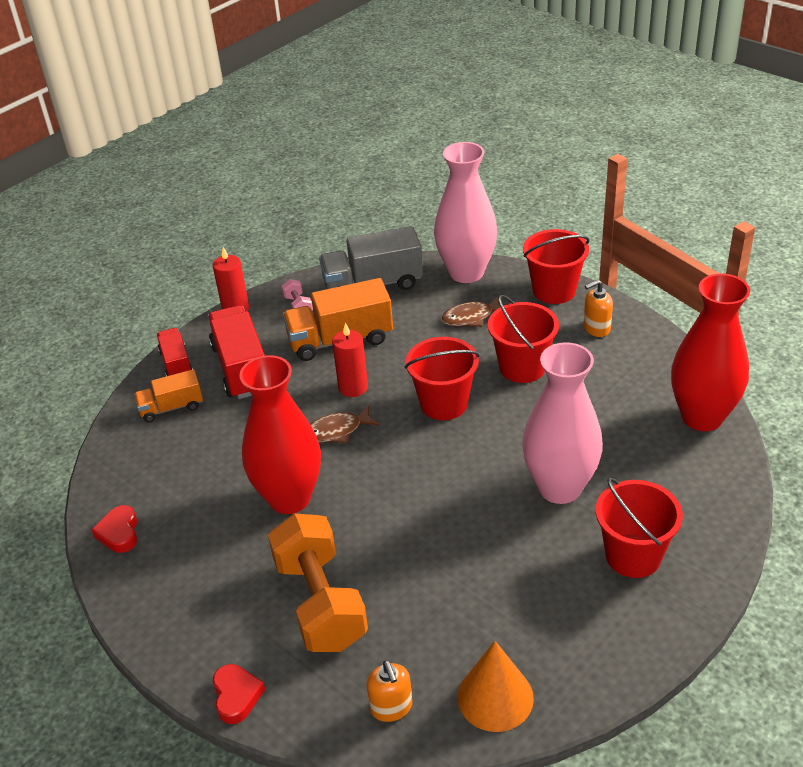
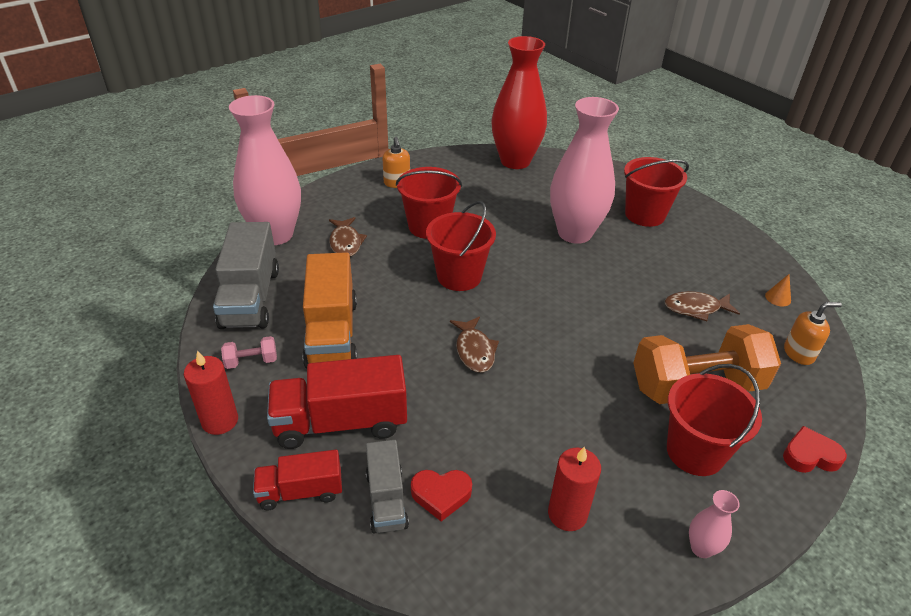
camera: 85 degrees left, 0 degrees up
(119, 533) = (599, 562): red heart -> red heart (441, 495)
(131, 599) = (701, 548): none -> pink vase
(171, 407) = (386, 499): orange truck -> grey truck
(289, 498) = (563, 396): red vase -> none
(353, 387) = (413, 332): red candle -> red candle (567, 514)
(448, 606) = (695, 308): none -> brown fish
(495, 697) = (778, 298): orange cone -> orange cone, size x0.44
(554, 290) = (335, 193): red bucket -> red bucket (695, 452)

